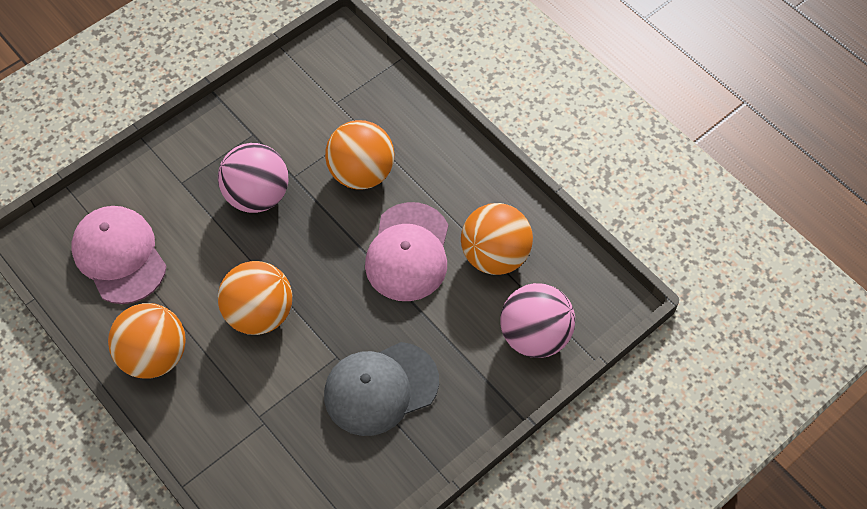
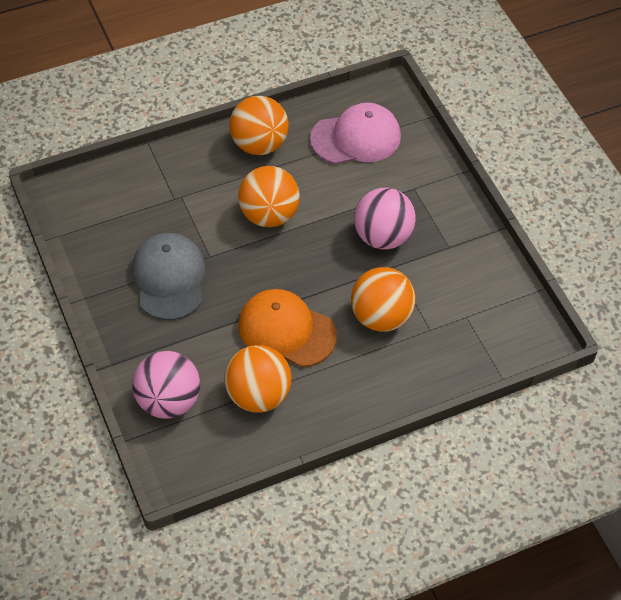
camera: 105 degrees right, 5 degrees down
(408, 252) = (286, 330): pink cap -> orange cap

